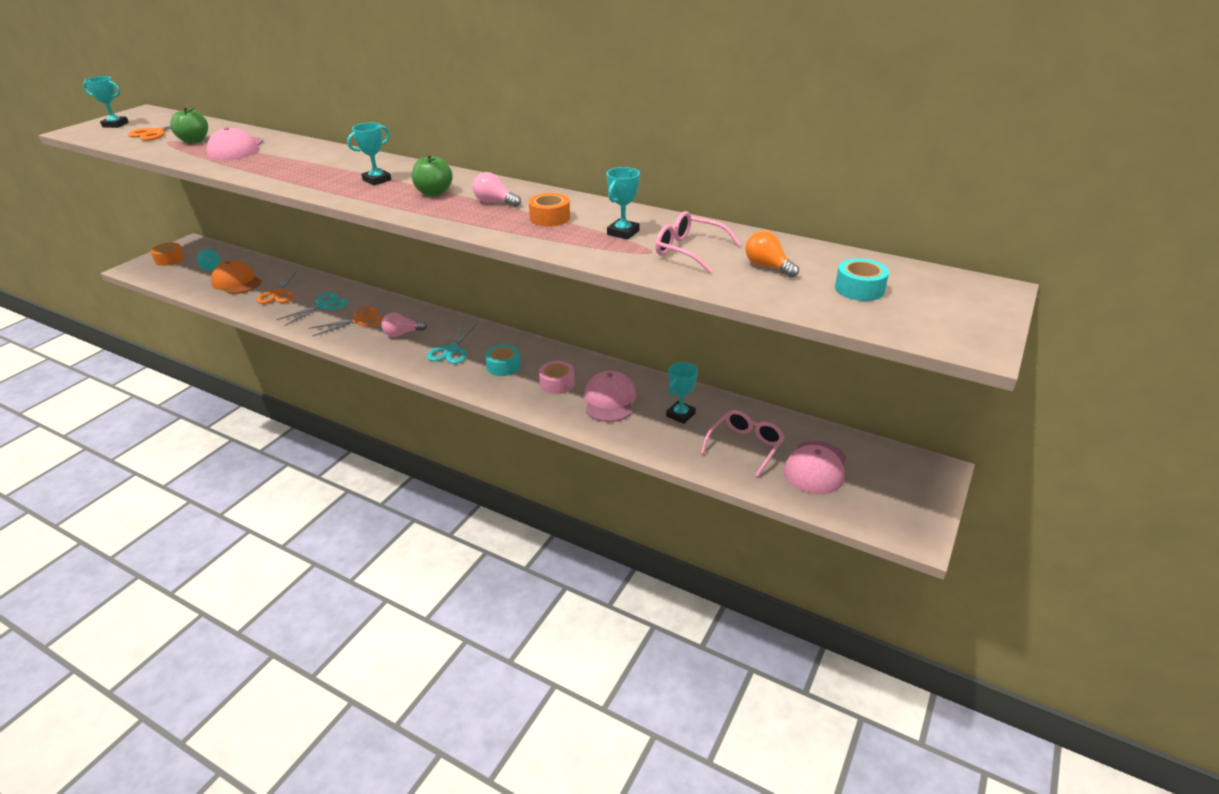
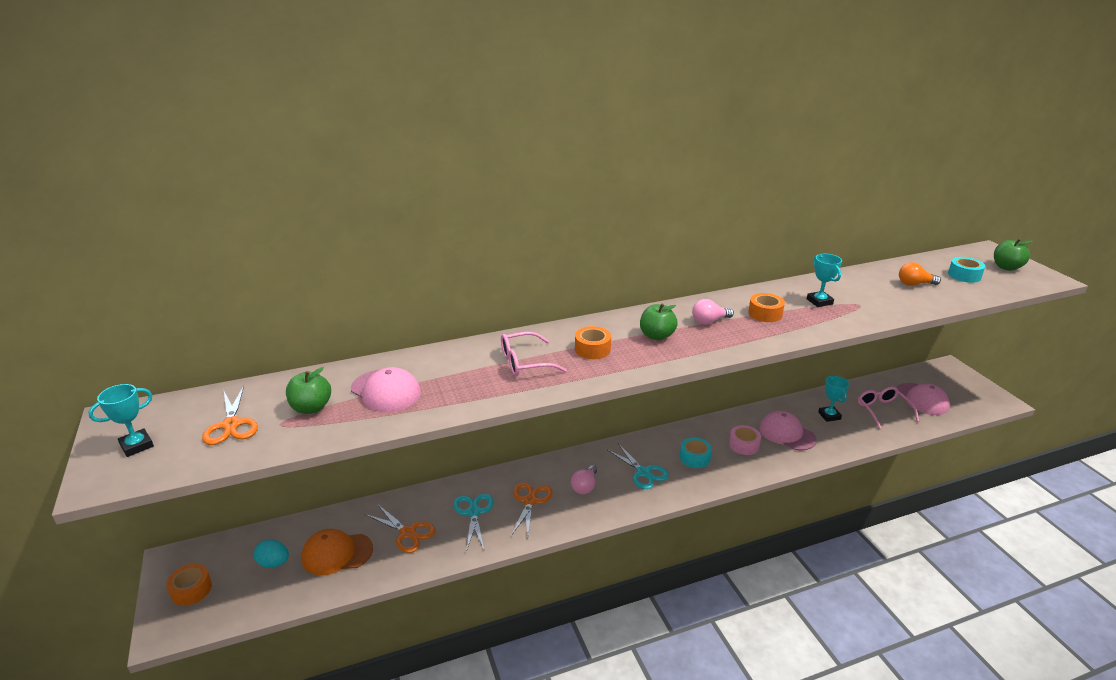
camera: 50 degrees left, 5 degrees down
(377, 180) = (592, 349): turquoise trophy -> orange tape
(689, 250) = (869, 294): pink glasses -> pink glasses (524, 362)
(951, 310) = (1006, 267): none -> green apple

